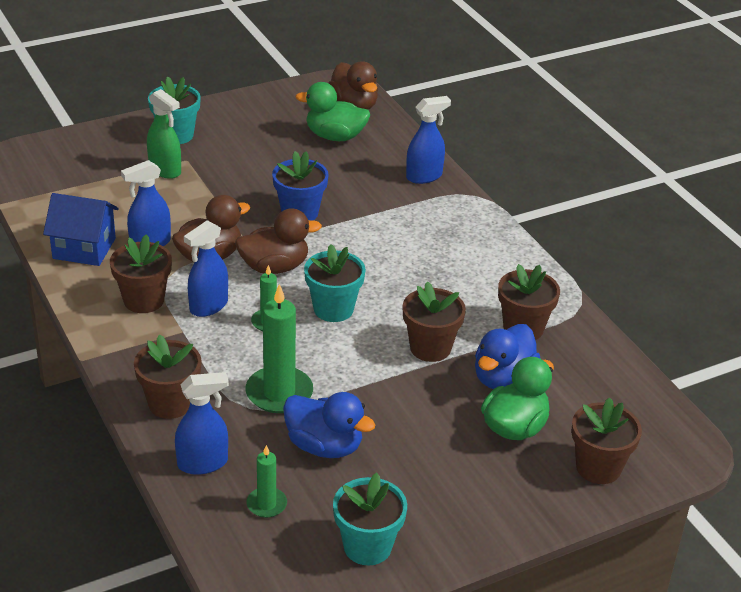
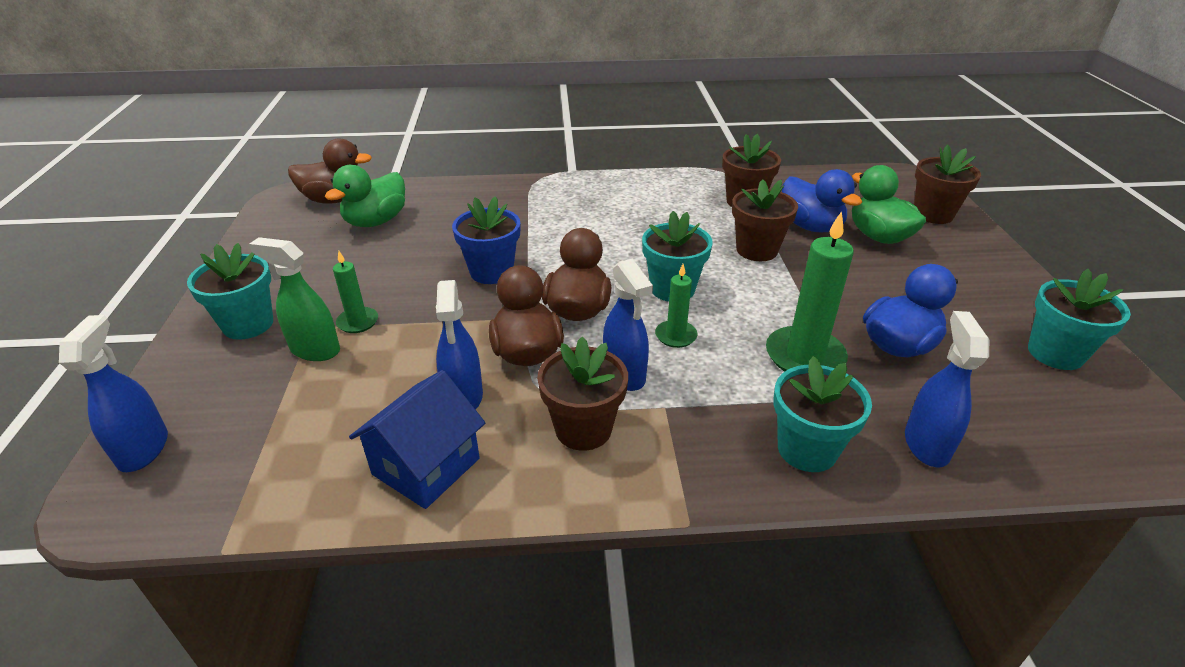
camera: 65 degrees left, 0 degrees up
(165, 170) = (315, 350): green spray bottle -> green spray bottle turned 135 degrees counterclockwise
(170, 403) = (807, 449): brown flower pot -> turquoise flower pot
(266, 504) = (997, 408): green candle -> green candle (358, 322)
(424, 176) = (491, 193): blue spray bottle -> blue spray bottle (144, 449)

